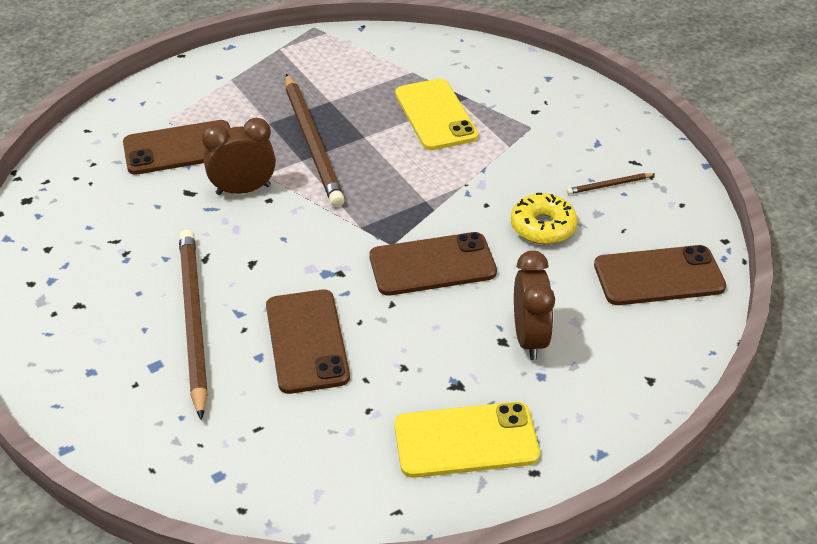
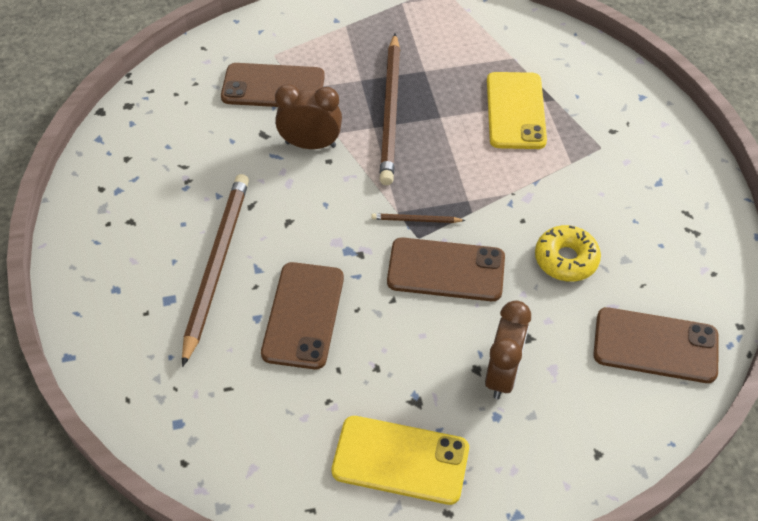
camera: 20 degrees right, 10 degrees up
(609, 185) = (650, 232): brown pencil -> brown pencil (416, 220)

